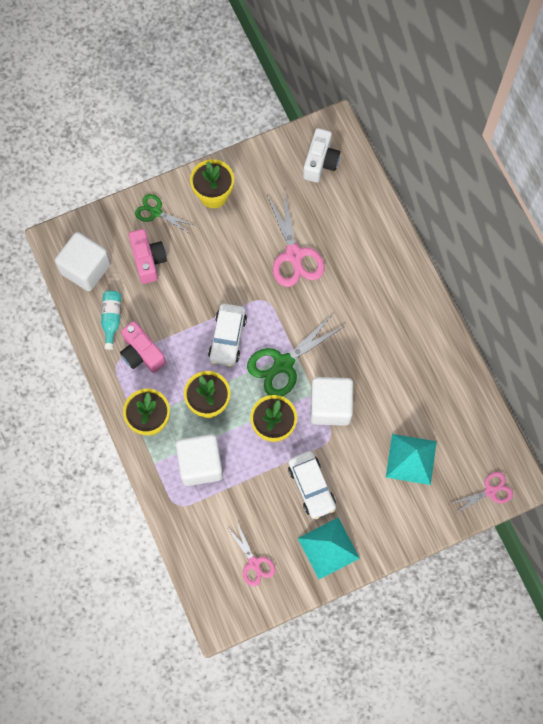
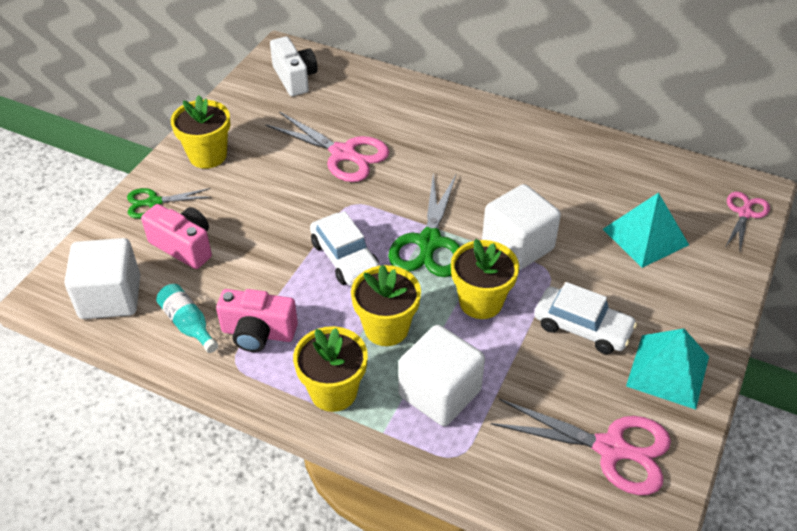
camera: 40 degrees left, 25 degrees down
(254, 563) = (611, 449): pink scissors -> pink scissors, size x1.69

